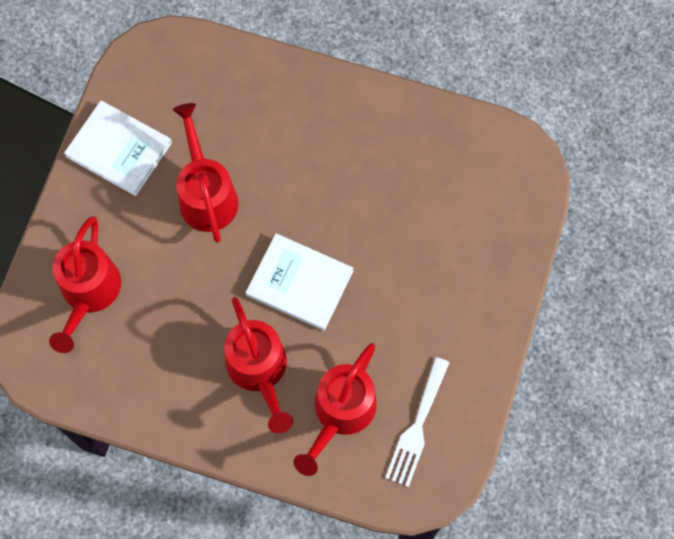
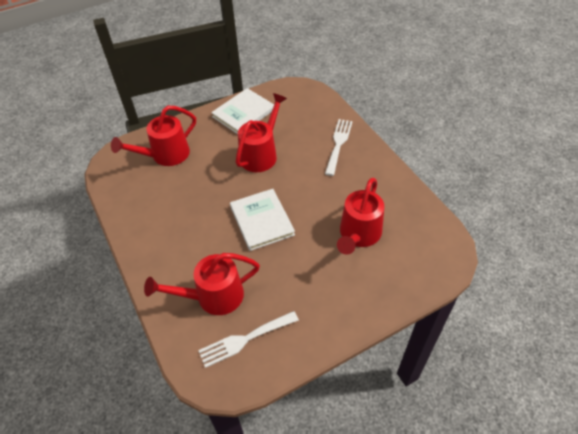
camera: 45 degrees right, 20 degrees down
(119, 149) = (243, 113): white book -> white book turned 60 degrees clockwise
(260, 371) = (197, 244): red watering can -> red watering can (358, 235)
(284, 104) = (338, 144): none -> white fork

